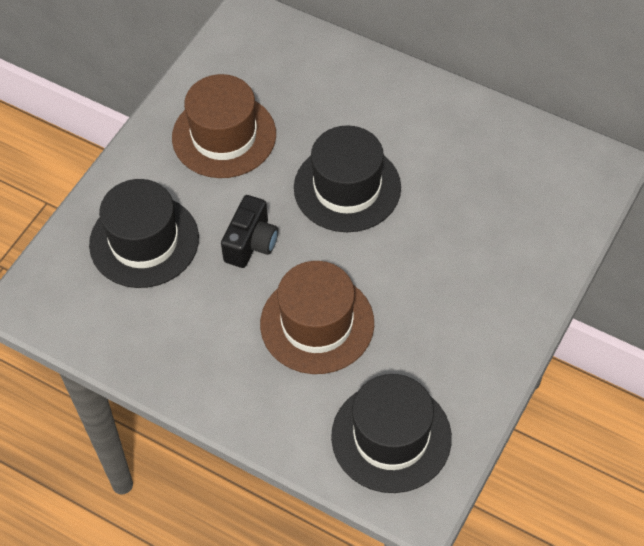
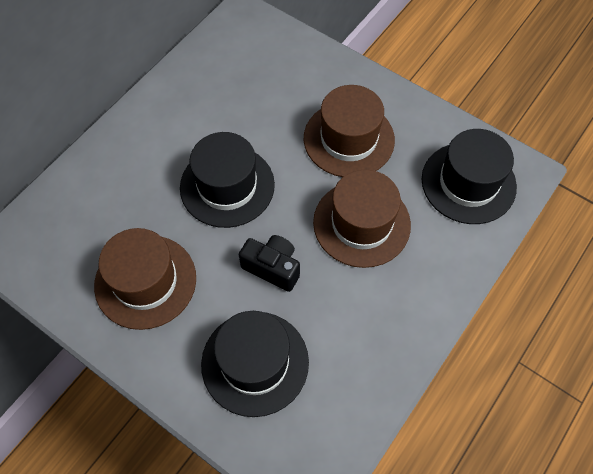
camera: 85 degrees left, 5 degrees up
(433, 301) = (349, 139): none -> brown hat

